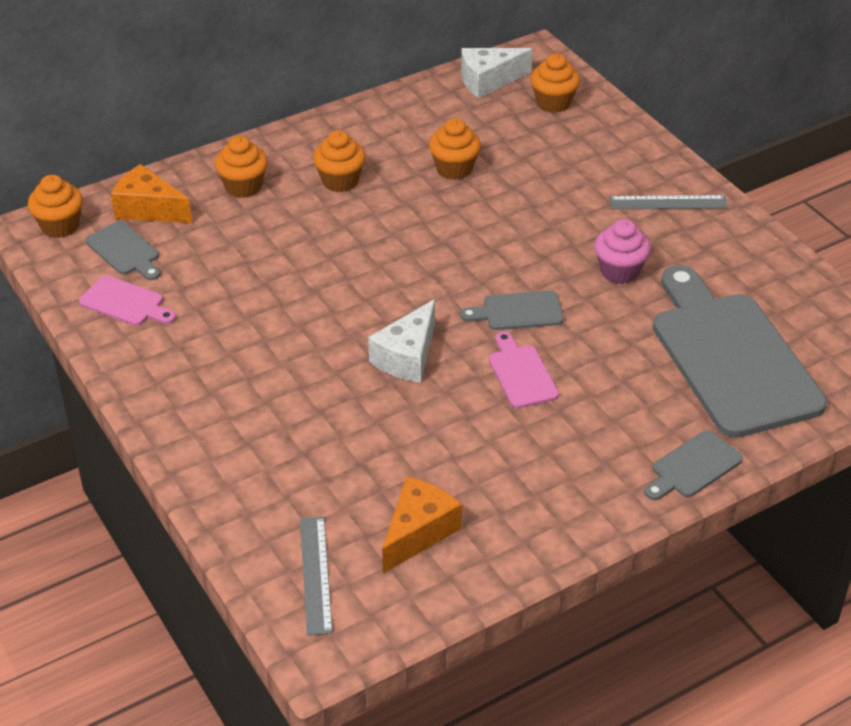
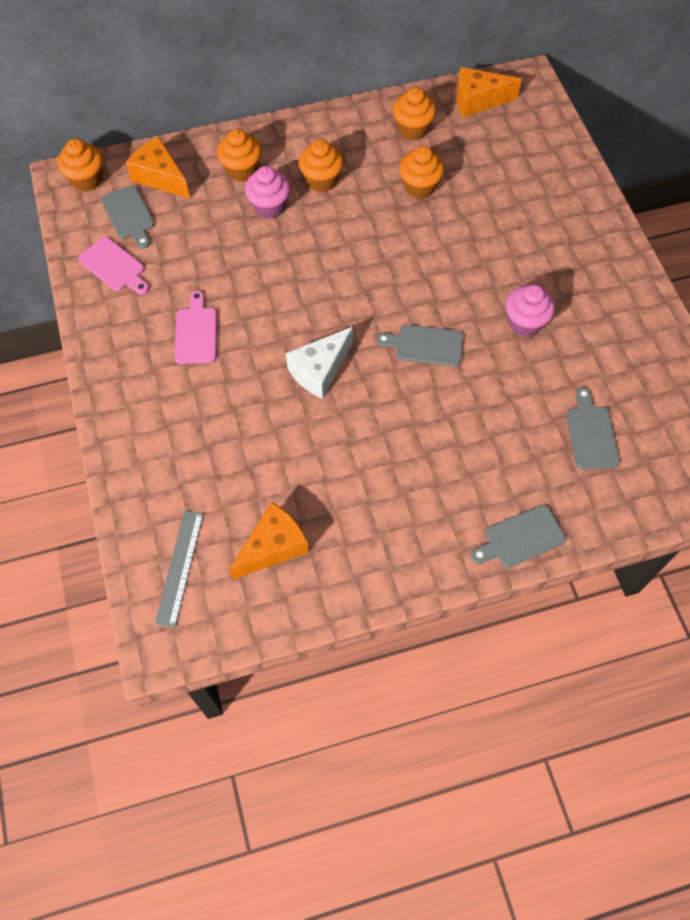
camera: 15 degrees right, 20 degrees up
(289, 215) = (269, 206): none -> pink cupcake
(488, 81) = (478, 101): white cheese -> orange cheese
(521, 374) = (407, 409): pink cutting board -> pink cutting board (196, 332)
(553, 103) = (526, 134): orange cupcake -> orange cupcake (412, 129)
(668, 202) = (590, 260): grey ruler -> none
(731, 358) = (591, 434): grey cutting board -> grey cutting board, size x0.44

